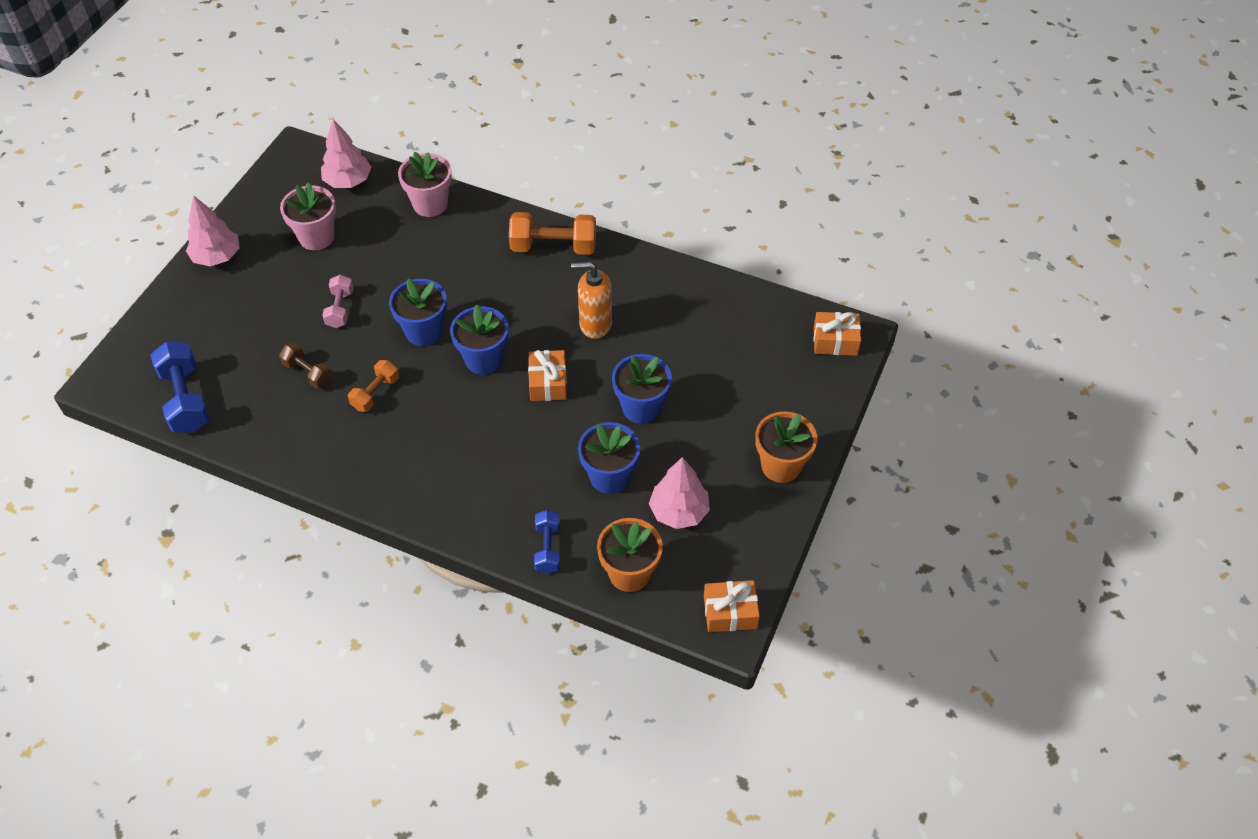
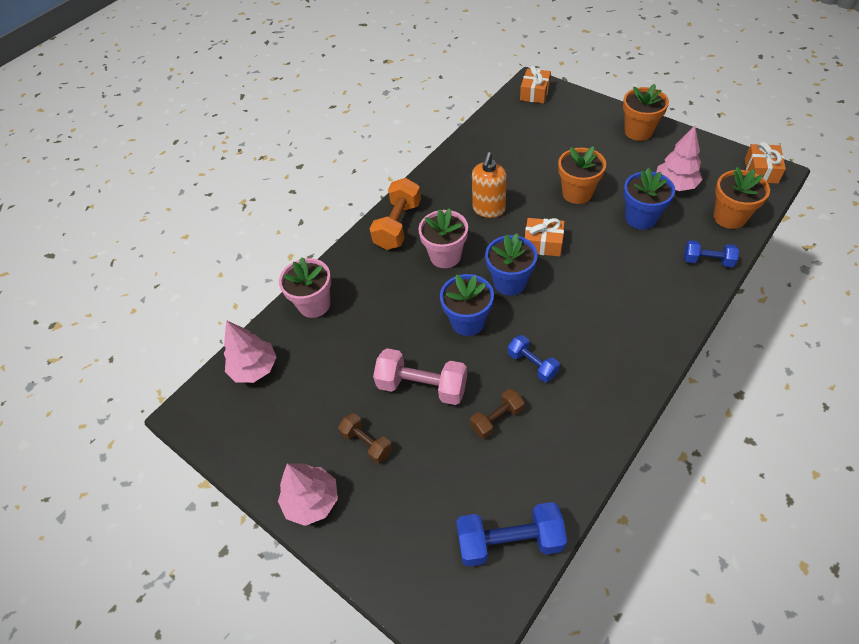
camera: 70 degrees left, 0 degrees up
(275, 281) = (367, 443): none -> brown dumbbell
(316, 237) = (320, 401): pink flower pot -> pink flower pot (445, 256)
(340, 309) = (422, 386): pink dumbbell -> pink dumbbell, size x1.67
(375, 393) = (532, 364): orange dumbbell -> blue dumbbell
(641, 408) = (577, 193): blue flower pot -> orange flower pot

